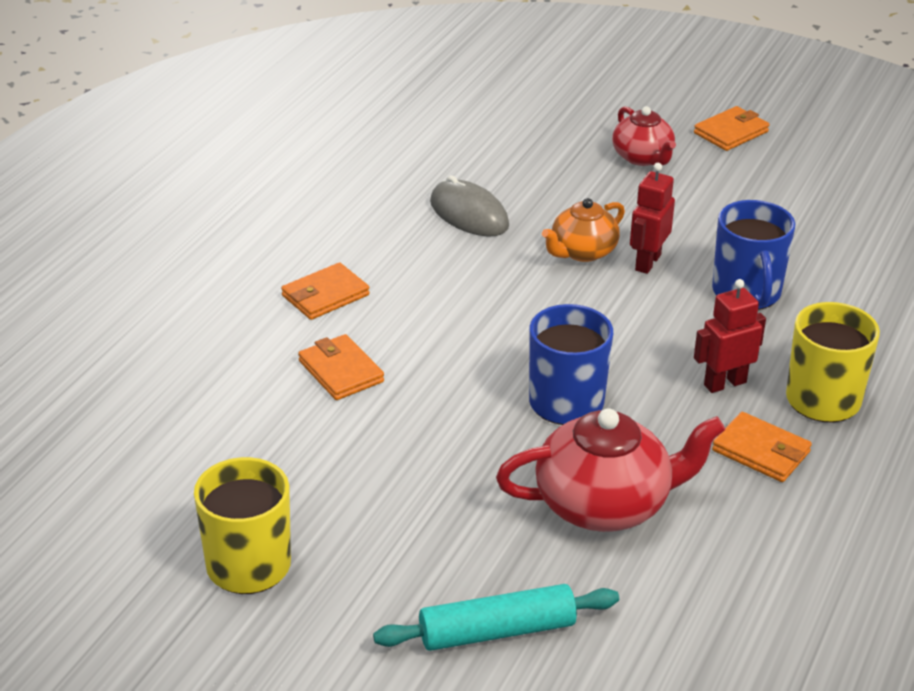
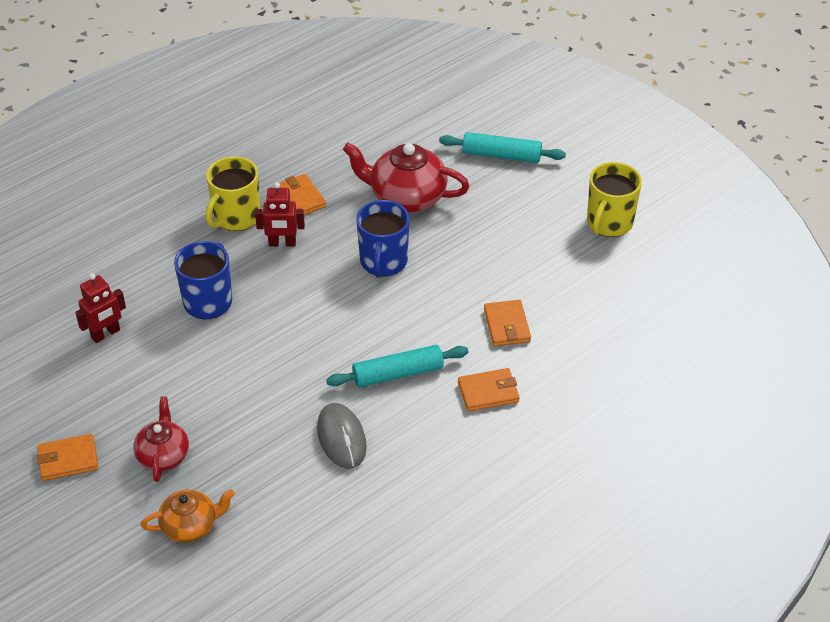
camera: 155 degrees left, 10 degrees up
(449, 284) = (398, 373): none -> turquoise rolling pin
(582, 252) = (286, 372): orange teapot -> orange teapot (190, 525)
(647, 262) = (250, 347): red robot -> red robot (106, 334)

